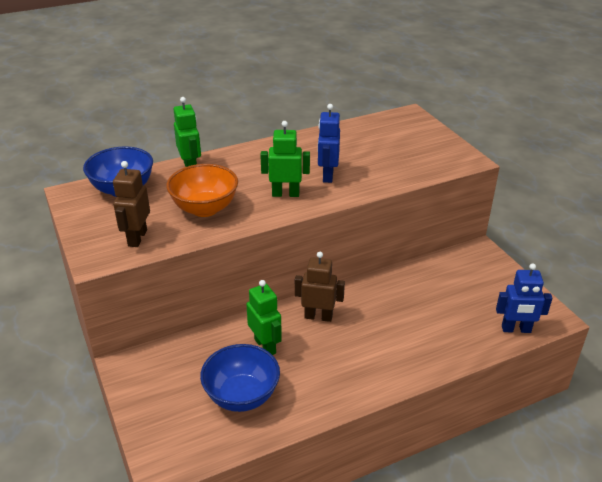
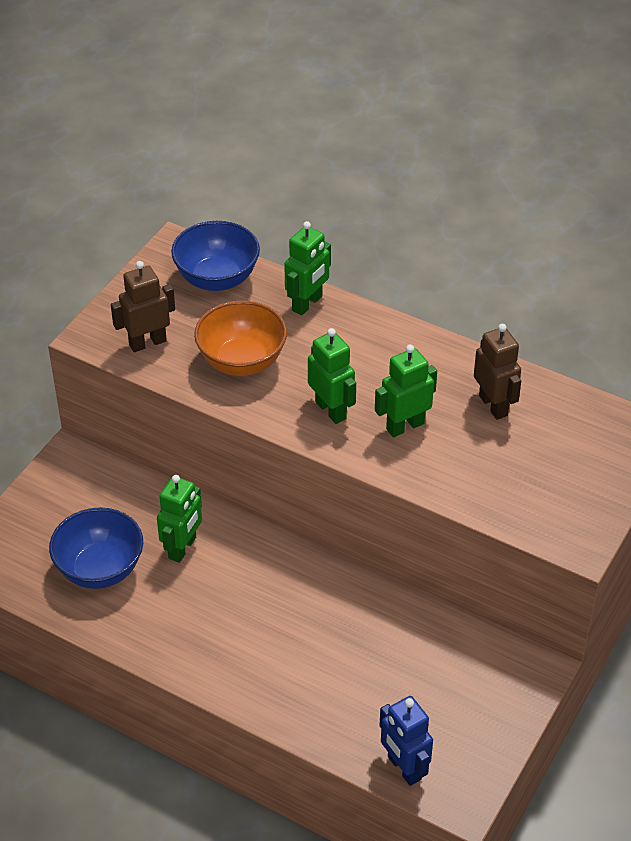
camera: 55 degrees right, 10 degrees up
(318, 316) = (266, 568): brown robot -> brown robot (493, 405)
(327, 175) = (405, 426): blue robot -> green robot

